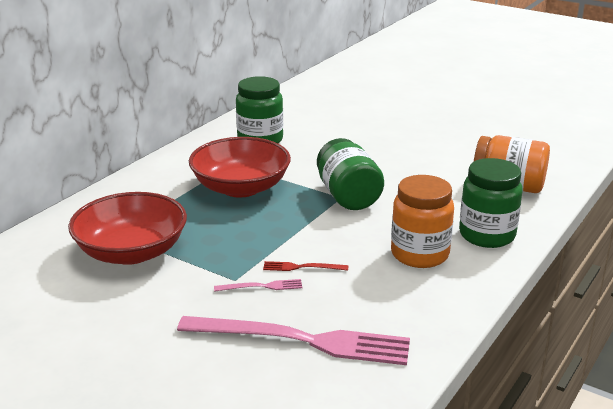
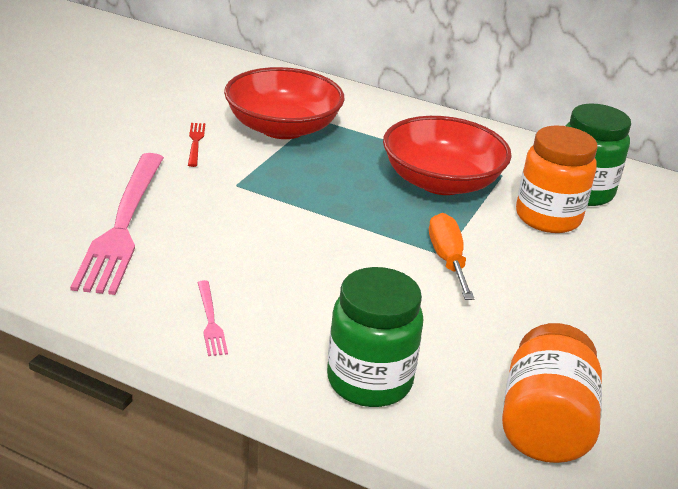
camera: 80 degrees right, 5 degrees up
(262, 286) = (222, 200): pink fork -> pink fork (210, 320)
(302, 267) = (263, 225): red fork -> red fork (195, 143)
(348, 196) = (447, 260): green jar -> orange screwdriver
(419, 254) = (305, 313): orange jar -> orange jar (548, 217)

